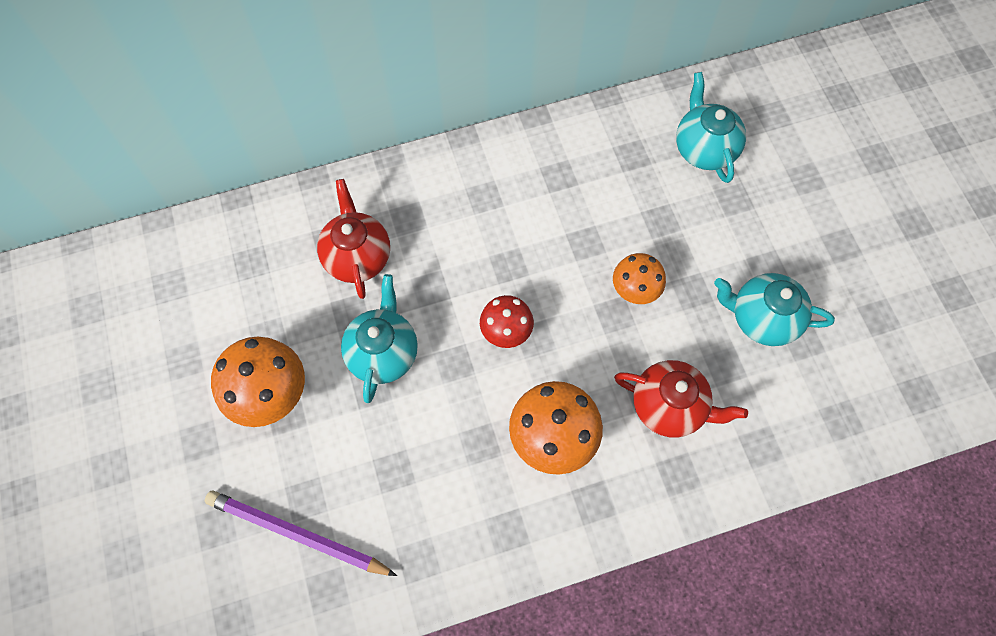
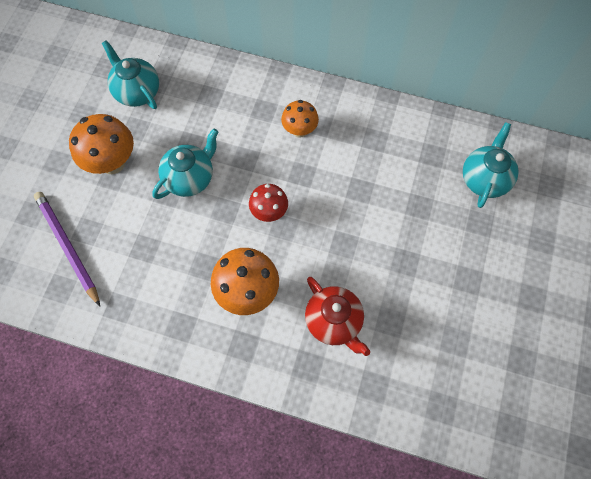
camera: 35 degrees right, 0 degrees up
(357, 256) = (218, 114): red teapot -> none
(634, 291) = (367, 238): orange mushroom -> orange mushroom (299, 130)
(761, 318) = (438, 308): turquoise teapot -> turquoise teapot (137, 92)

